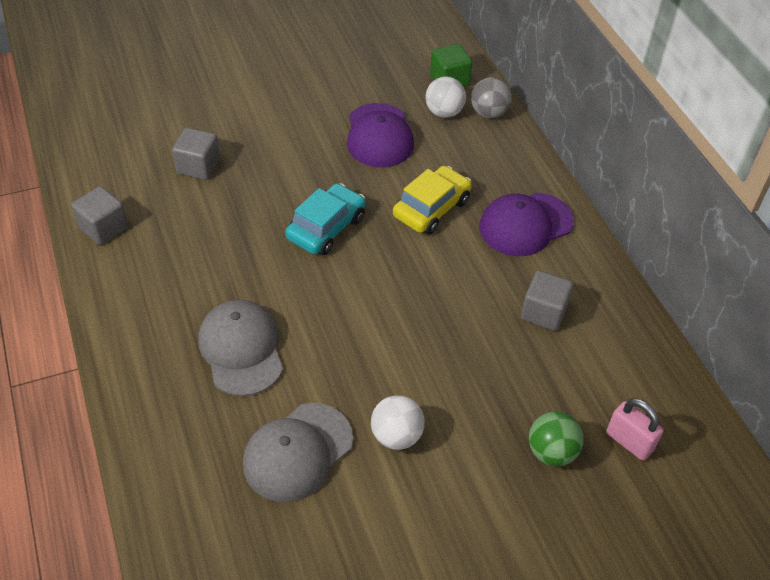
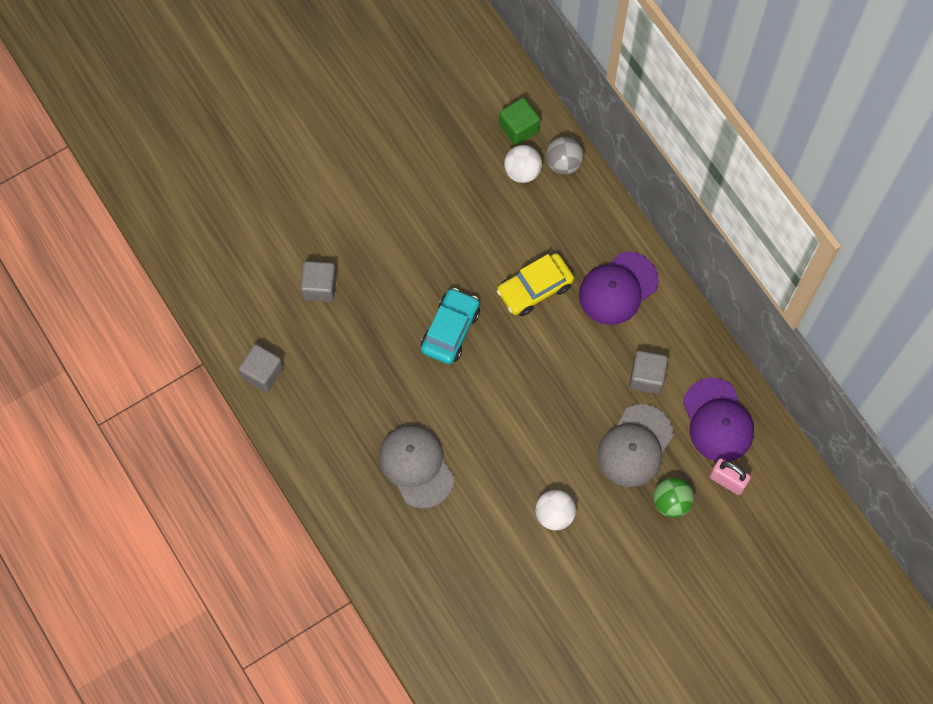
camera: 10 degrees left, 20 degrees up
(297, 452) = (485, 544): grey cap -> grey cap (635, 446)
(379, 136) = (470, 214): purple cap -> purple cap (717, 420)
(431, 208) = (534, 288): yellow car -> yellow car turned 150 degrees counterclockwise

